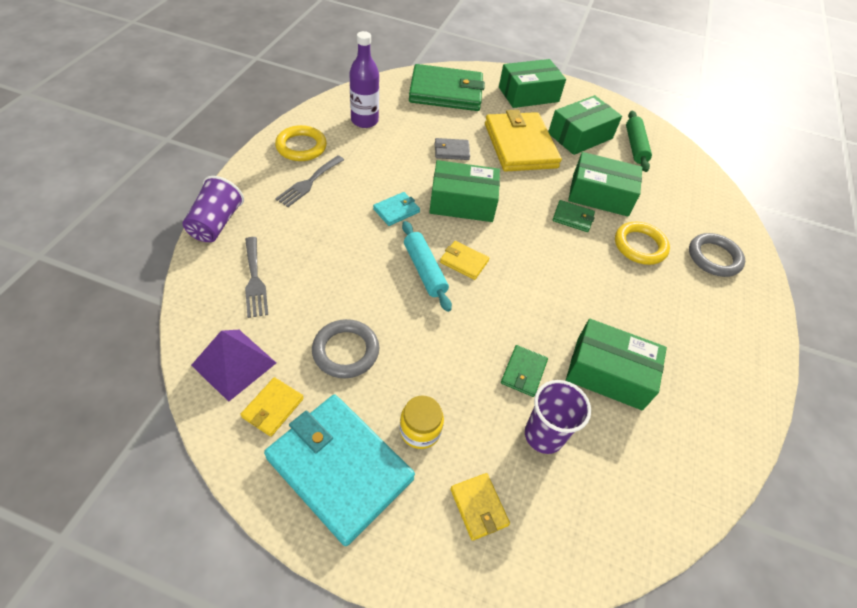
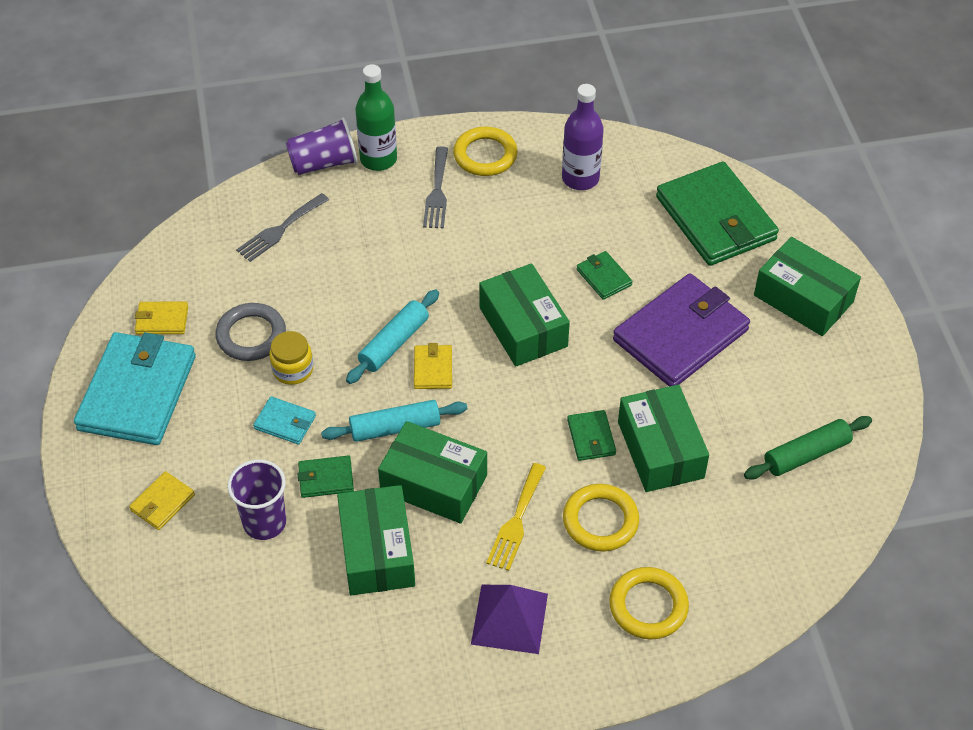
camera: 65 degrees right, 0 degrees up
(234, 364) = (184, 271): purple pyramid -> purple pyramid (509, 619)
(246, 194) = (378, 159): none -> green bottle
(309, 182) = (437, 192): grey fork -> grey fork turned 90 degrees counterclockwise
(396, 210) = (459, 279): turquoise wallet -> turquoise wallet (285, 422)
(420, 430) = (208, 428): yellow jar -> yellow jar (293, 369)
(451, 151) = (604, 277): grey wallet -> green wallet
(502, 307) = (395, 428): none -> turquoise rolling pin
(520, 145) = (681, 335): yellow wallet -> purple wallet
(580, 136) = (766, 387): green box -> green box (433, 484)
(620, 284) = (516, 521): none -> yellow fork
(714, 258) = (648, 606): grey ring -> yellow ring

